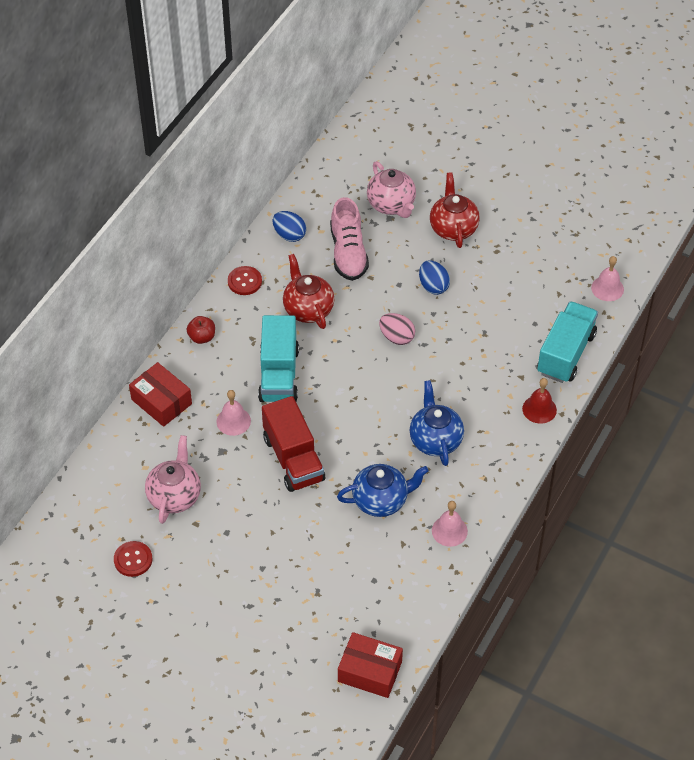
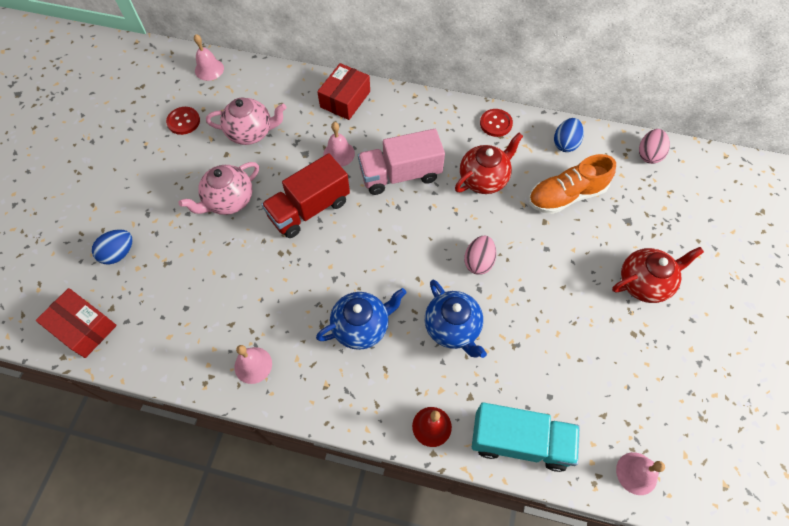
camera: 75 degrees right, 10 degrees up
(61, 526) = (209, 69): none -> pink bell
(202, 337) = (422, 109): red apple -> none
(279, 374) = (400, 175): turquoise truck -> pink truck
(324, 178) = (648, 154): none -> pink egg
(348, 253) = (566, 195): pink shoe -> orange shoe
(370, 671) = (83, 327): red box -> red box turned 60 degrees counterclockwise
(381, 500) = (277, 293): blue teapot -> blue teapot (452, 328)
(391, 205) = (645, 218): pink teapot -> pink teapot (229, 200)
(433, 286) = (557, 281): blue egg -> blue egg (119, 253)

